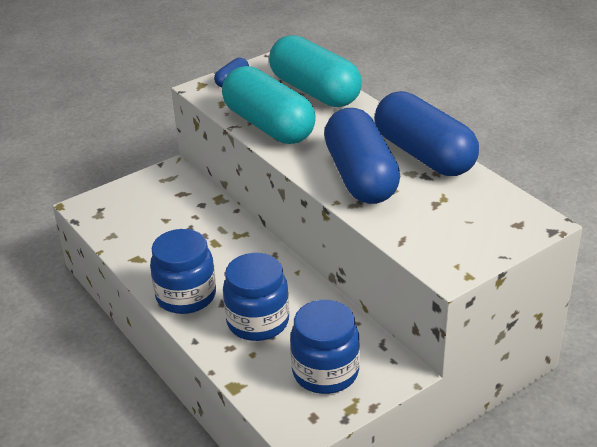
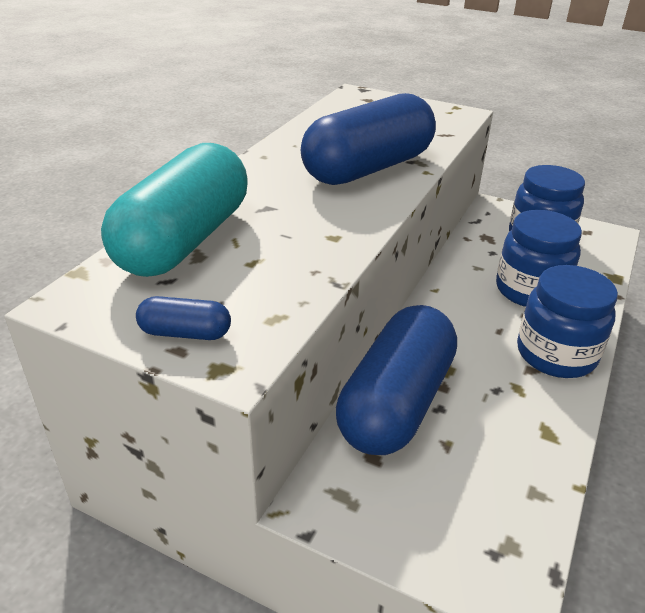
camera: 120 degrees left, 0 degrees up
(268, 125) = (310, 252): turquoise capsule -> none
(424, 155) = (295, 146): blue capsule -> blue capsule (396, 403)

